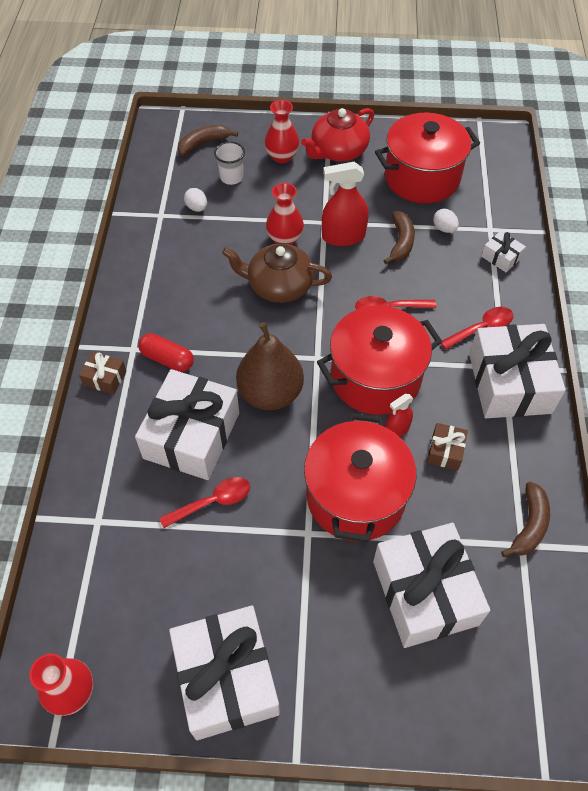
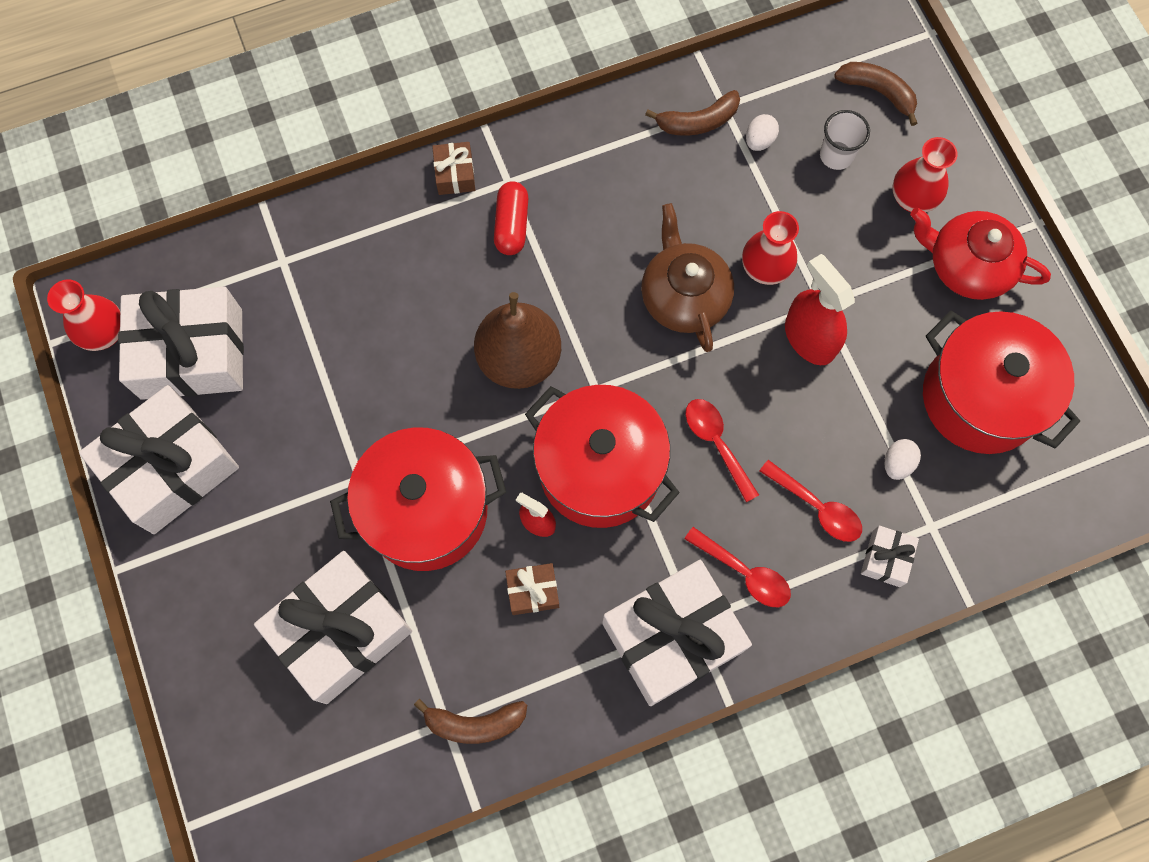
camera: 65 degrees right, 15 degrees up
(191, 435) = (424, 301): white gift -> white gift (192, 354)
(213, 502) = (353, 363): red spoon -> red spoon (817, 507)
(400, 242) = (840, 415): brown banana -> brown banana (698, 122)

